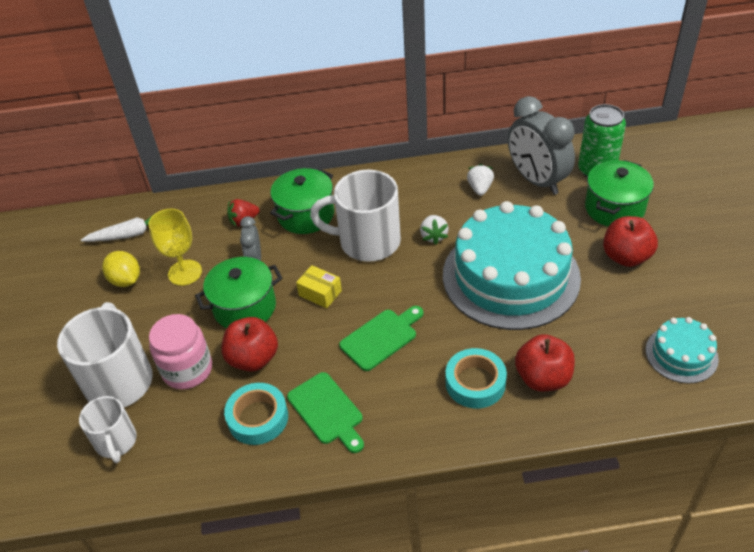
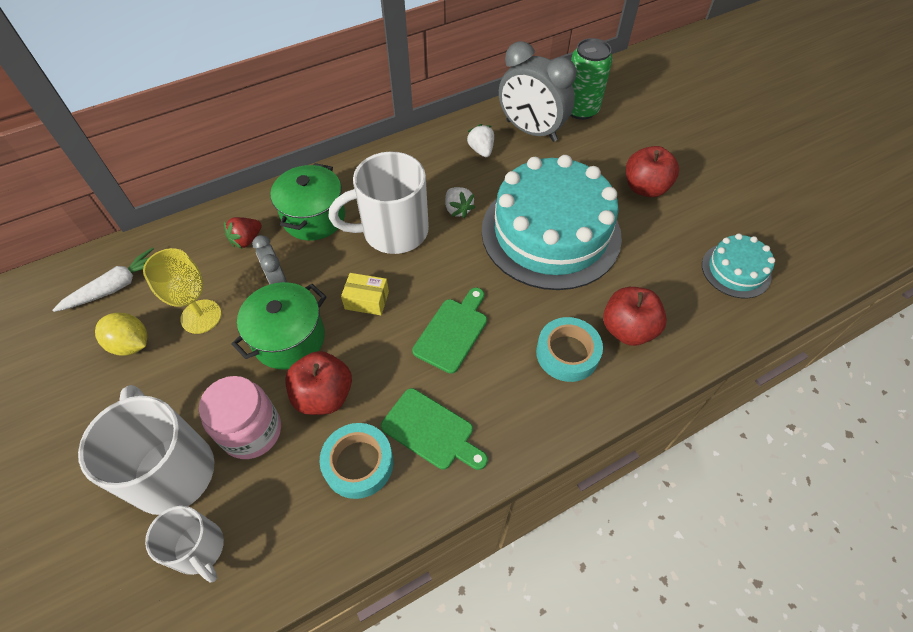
camera: 25 degrees left, 10 degrees up
(614, 208) = (613, 143): green pot -> none

